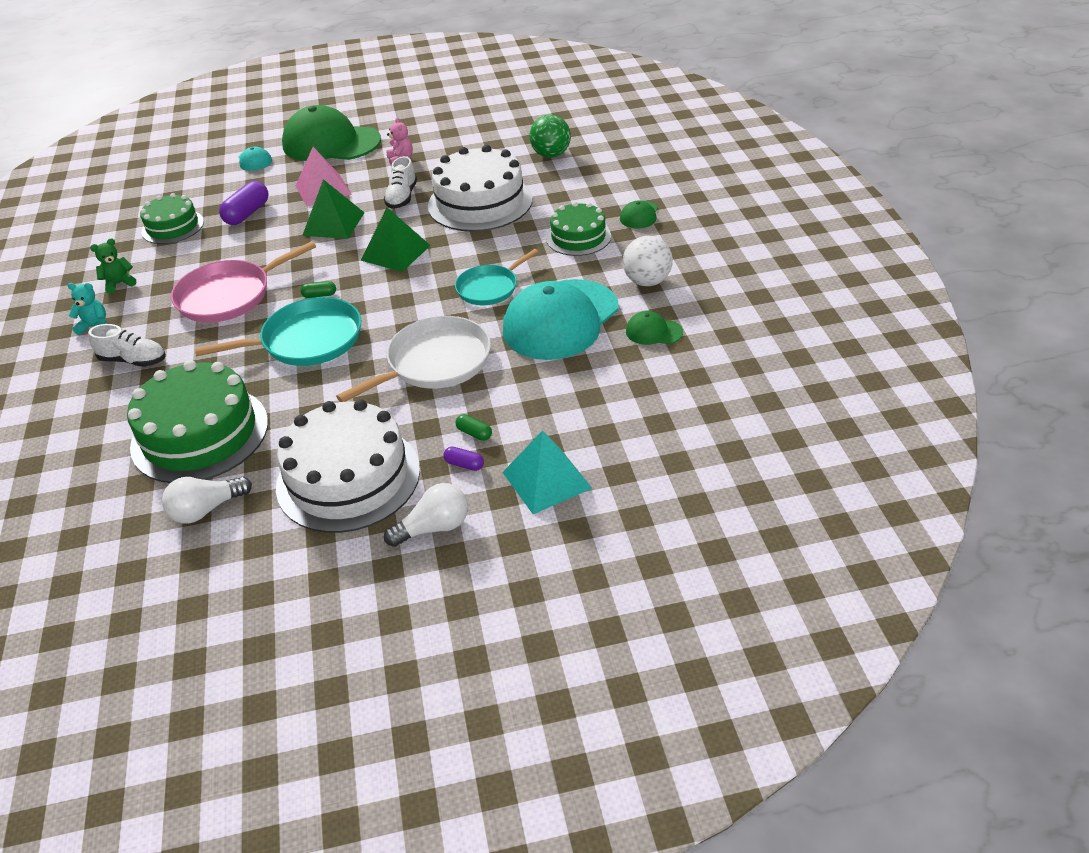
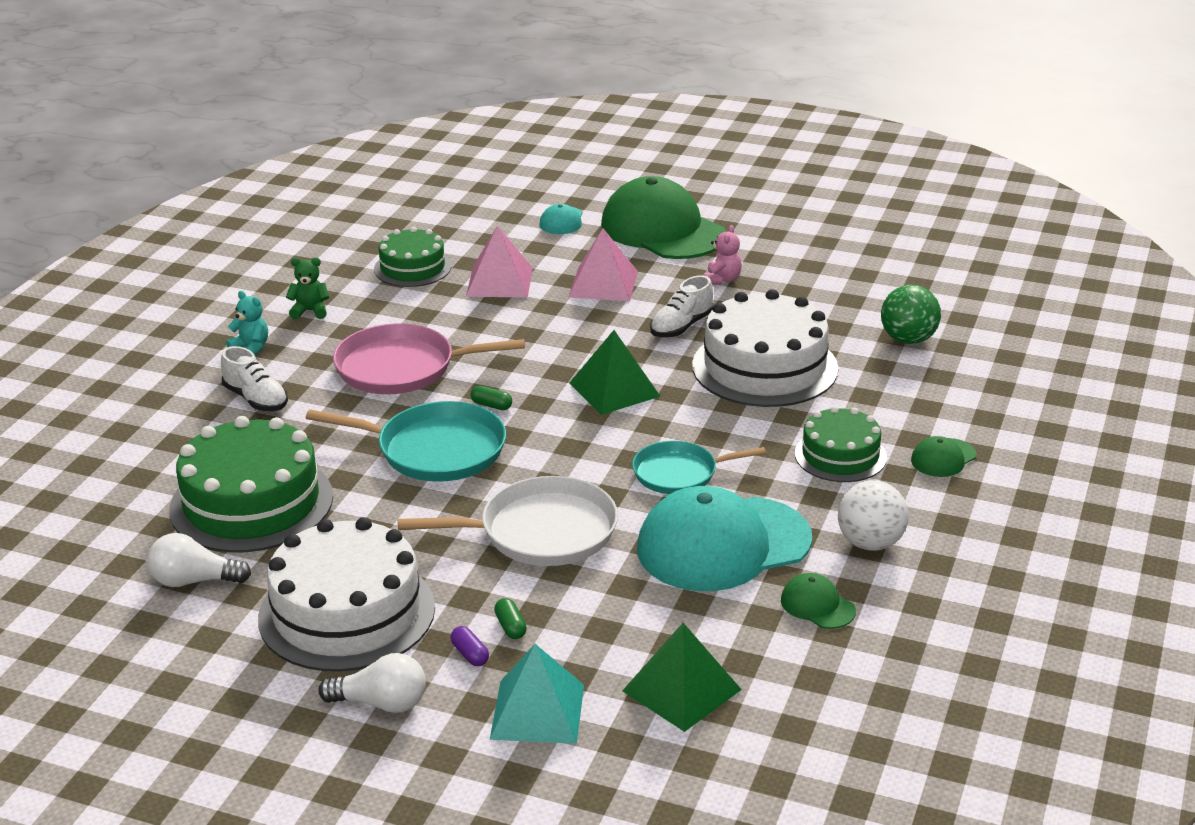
camera: 30 degrees right, 10 degrees down
(247, 213) = (499, 282): purple capsule -> pink pyramid
(333, 224) = (578, 329): green pyramid -> green pyramid (681, 690)

